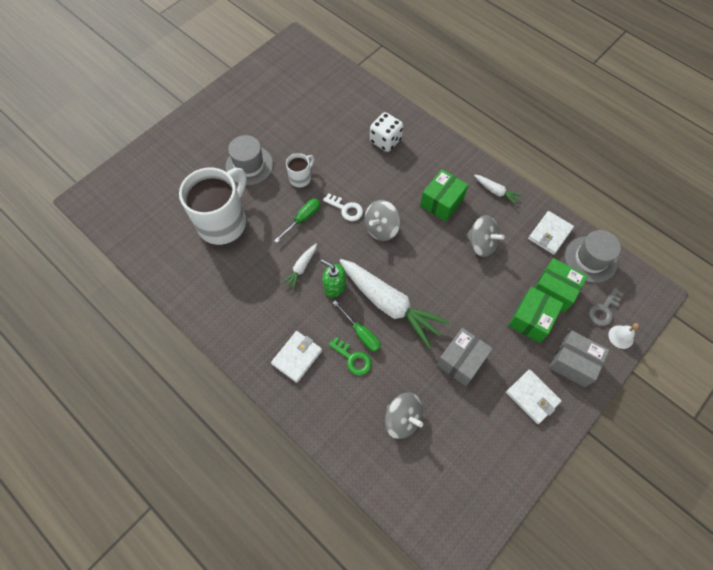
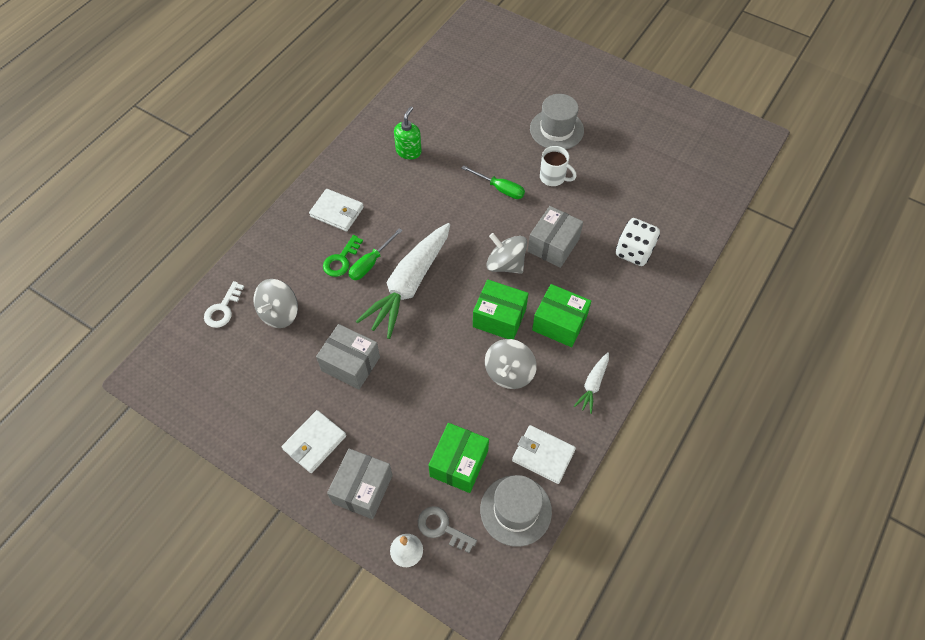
camera: 80 degrees right, 5 degrees down
(223, 222) = (479, 123): white mug -> none
(301, 268) = (438, 198): white carrot -> none
(334, 287) = (421, 231): green soap dispenser -> green soap dispenser (408, 151)
(346, 209) = (523, 226): white key -> white key (223, 309)
(369, 191) = (553, 245): none -> grey box
(531, 319) = (414, 437): green box -> green box (499, 318)

